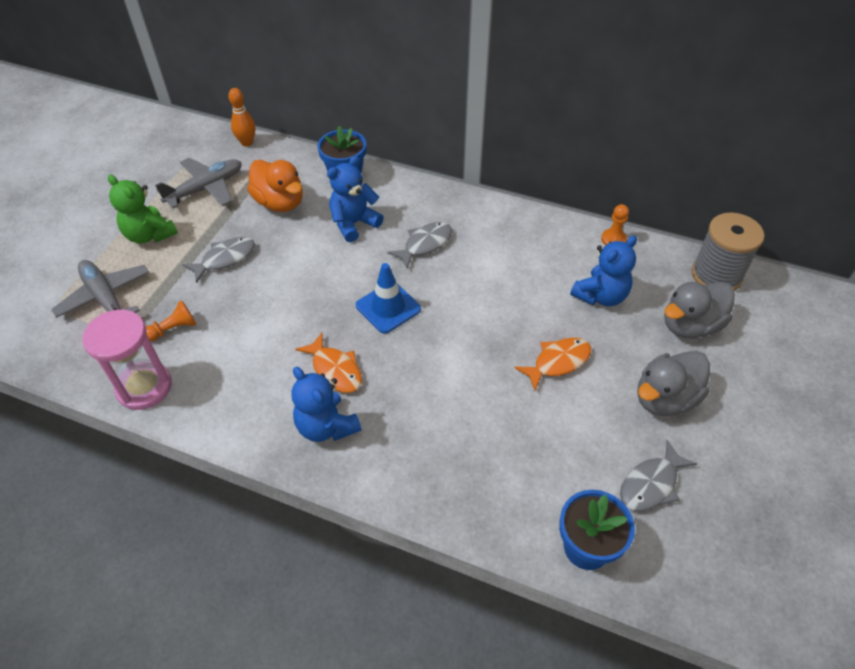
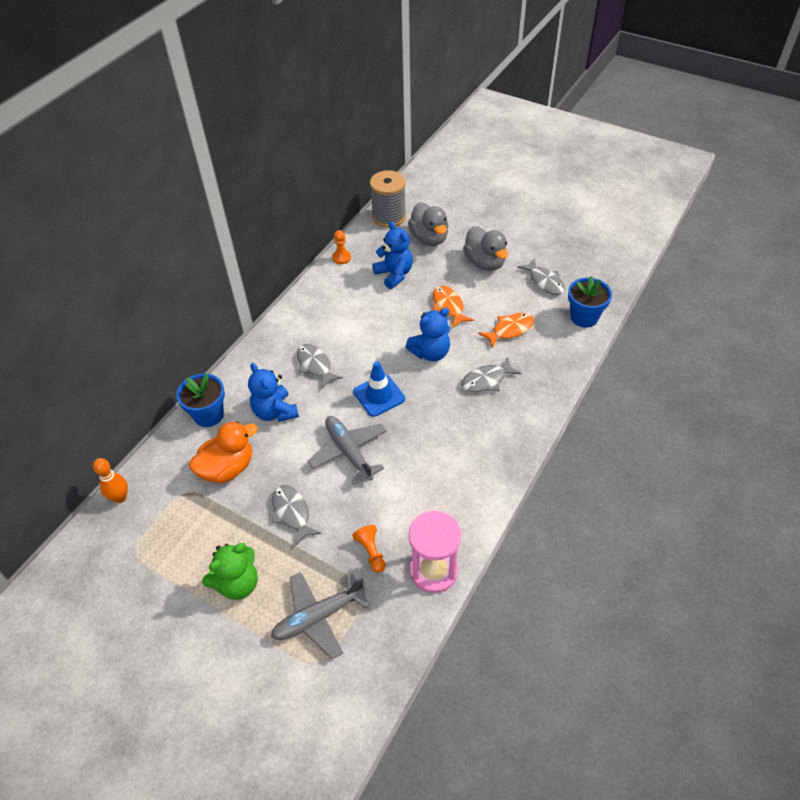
camera: 80 degrees left, 0 degrees up
(206, 188) = (182, 534): grey plane -> grey plane (348, 452)
(326, 426) = (487, 441): blue teddy bear -> blue teddy bear (430, 353)
(335, 370) = (436, 433): orange fish -> orange fish (510, 330)
(429, 418) = (486, 380): none -> grey fish

